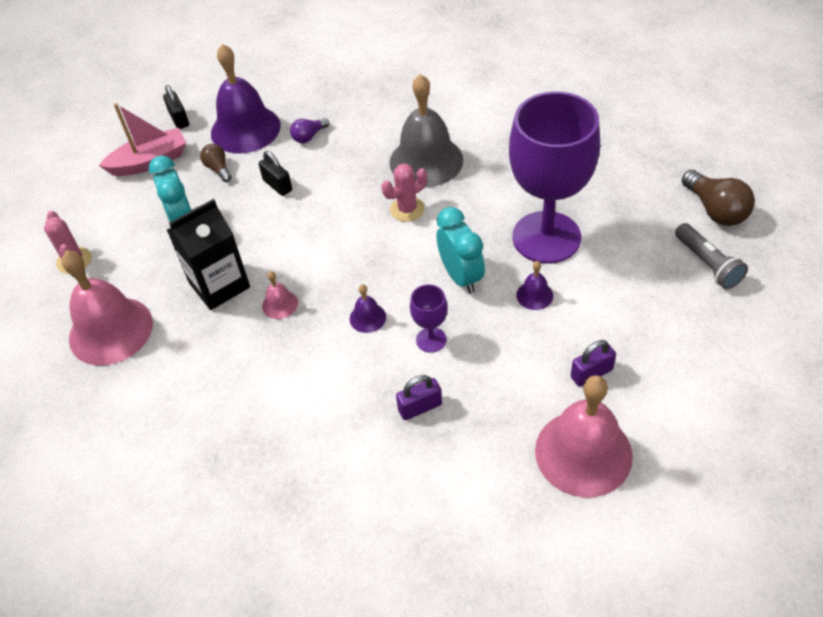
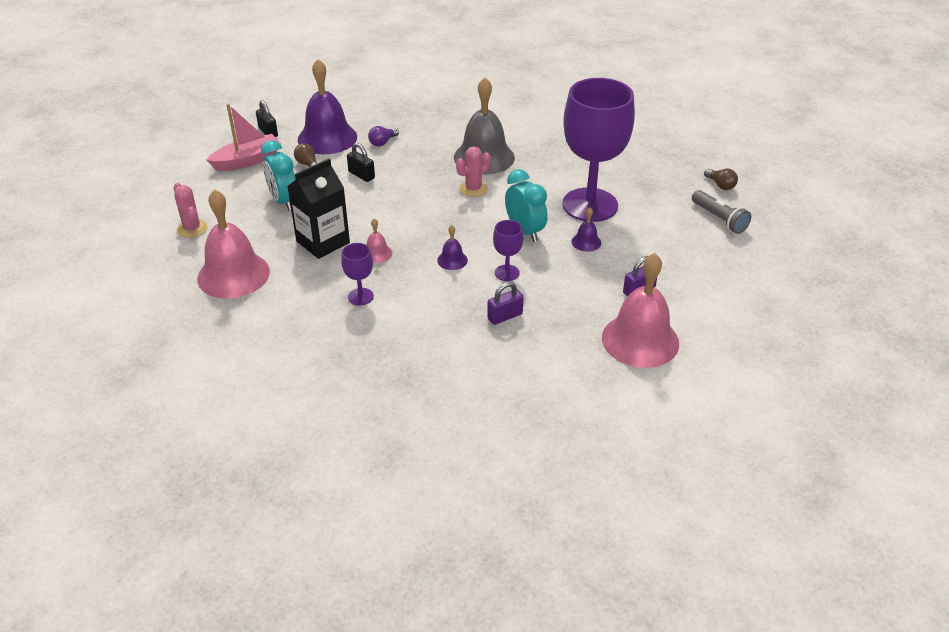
camera: 10 degrees left, 10 degrees down
(252, 369) = (360, 296): none -> purple goblet
(715, 210) = (720, 185): brown light bulb -> brown light bulb, size x0.58

